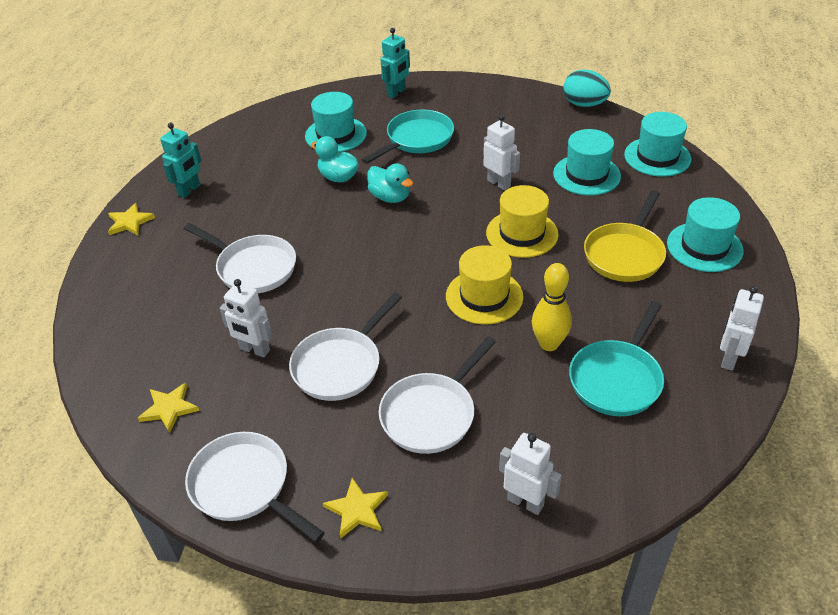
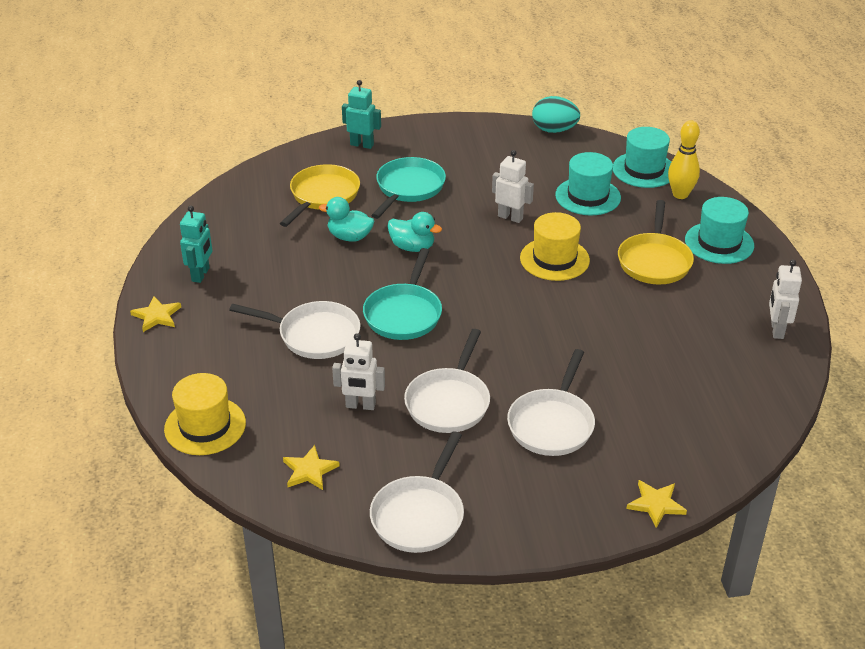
camera: 20 degrees left, 5 degrees down
(244, 486) = (419, 515): white pan -> white pan turned 90 degrees counterclockwise
(335, 135) = (322, 196): turquoise hat -> yellow pan
(357, 510) = (528, 510): yellow star -> yellow star (656, 504)
(396, 93) = (362, 145): turquoise robot -> turquoise robot turned 90 degrees counterclockwise
(484, 296) = (548, 319): yellow hat -> yellow hat (205, 426)
(525, 502) = (664, 472): white robot -> none
(549, 344) = (624, 348): yellow bowling pin -> yellow bowling pin (680, 194)
(617, 379) = (694, 364): turquoise pan -> turquoise pan (404, 314)

